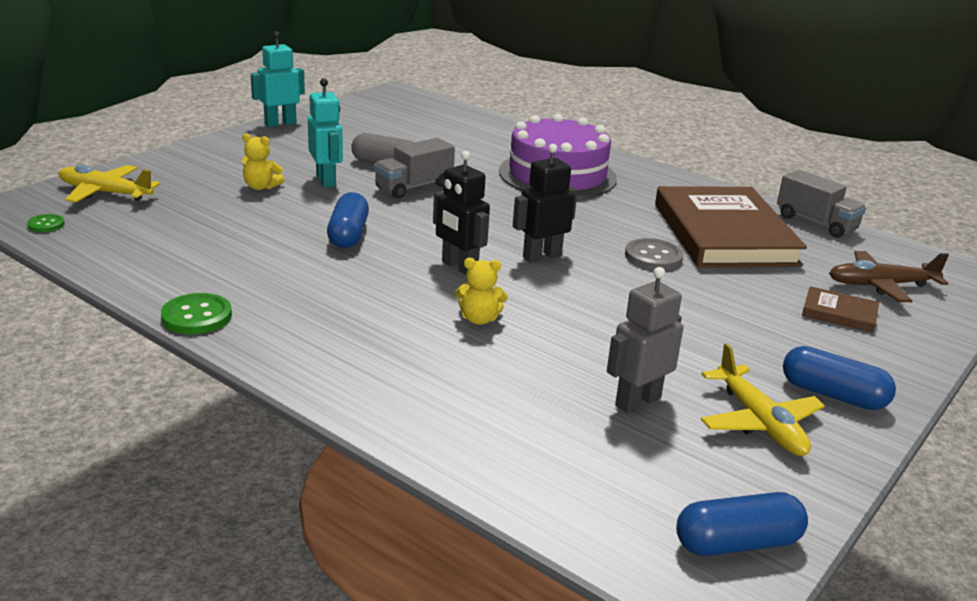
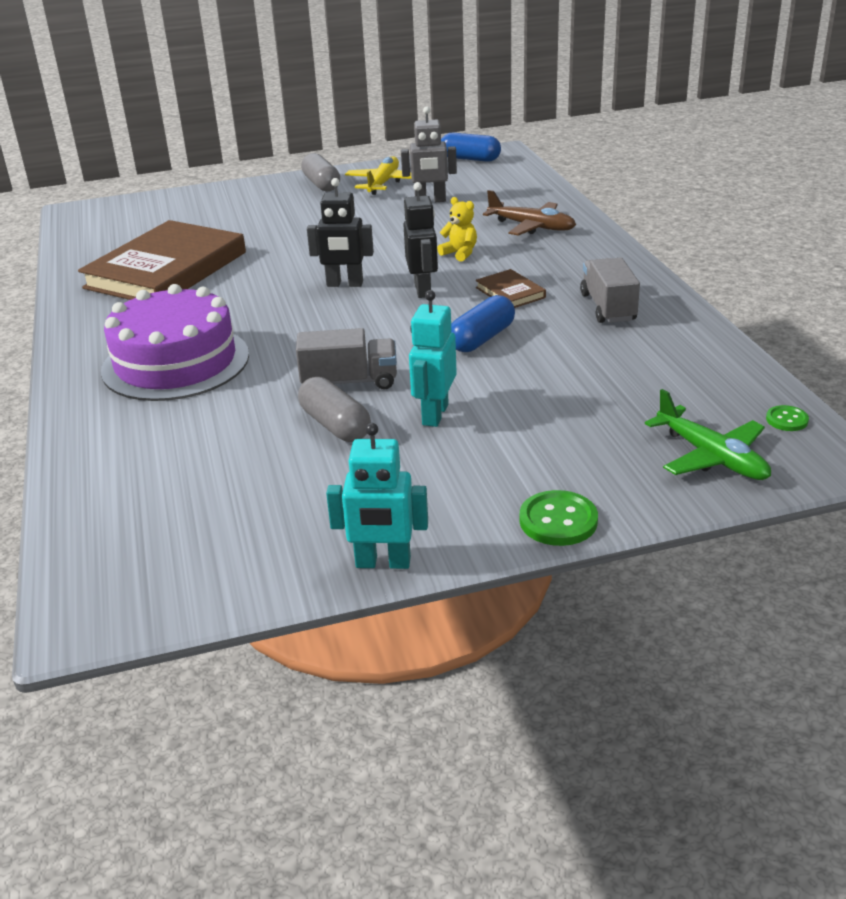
camera: 140 degrees left, 5 degrees up
(105, 193) = (711, 456): yellow plane -> green plane
(197, 316) = (664, 295): green button -> green button (558, 521)
(261, 187) = (518, 422): yellow teddy bear -> none
(653, 257) = (260, 266): grey button -> none
(816, 223) = (72, 263): grey truck -> grey truck (608, 307)
(833, 395) = (321, 184): blue capsule -> grey capsule
(839, 313) = (222, 211): brown book -> brown book (510, 292)
(881, 285) = (153, 218): brown plane -> brown plane (531, 226)

